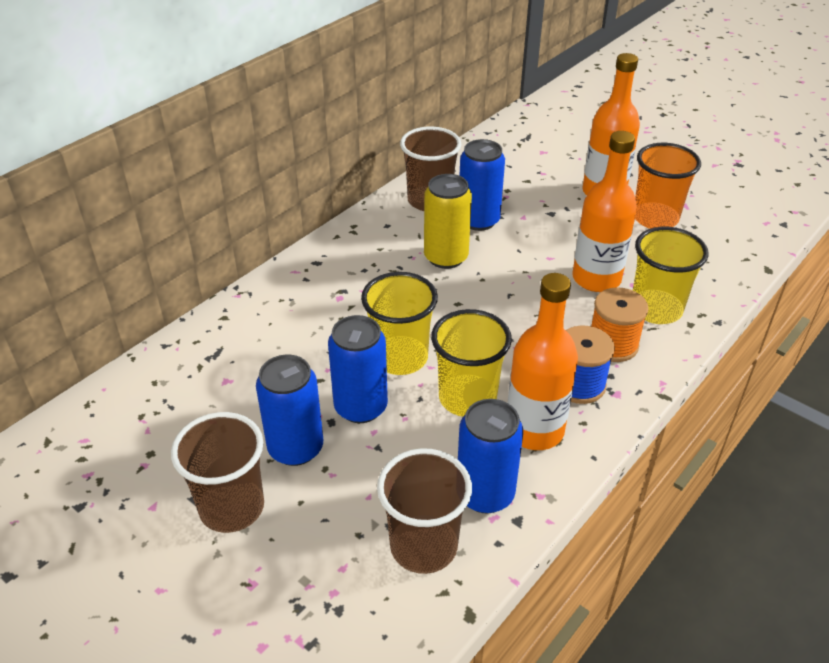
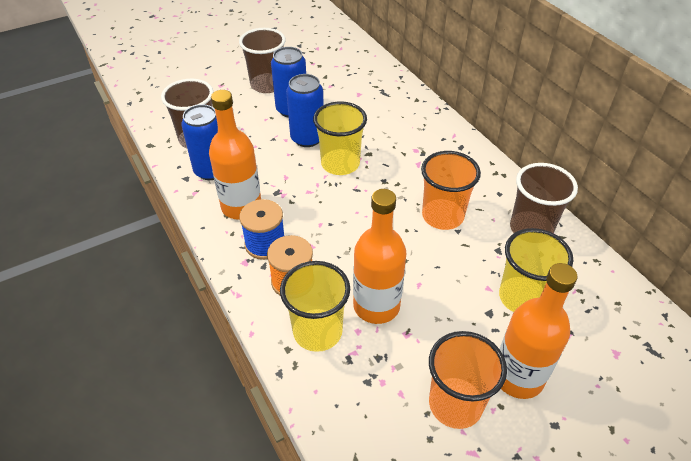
camera: 110 degrees right, 5 degrees up
(446, 257) = (442, 216): yellow can -> orange cup
(467, 398) = (287, 184): yellow cup -> yellow cup (522, 298)
(478, 220) = (490, 253): blue can -> none

